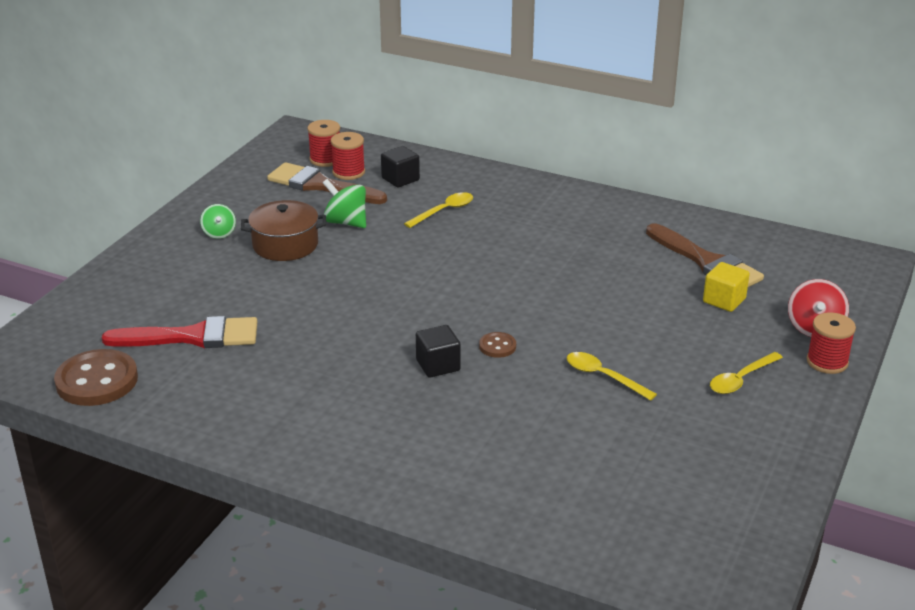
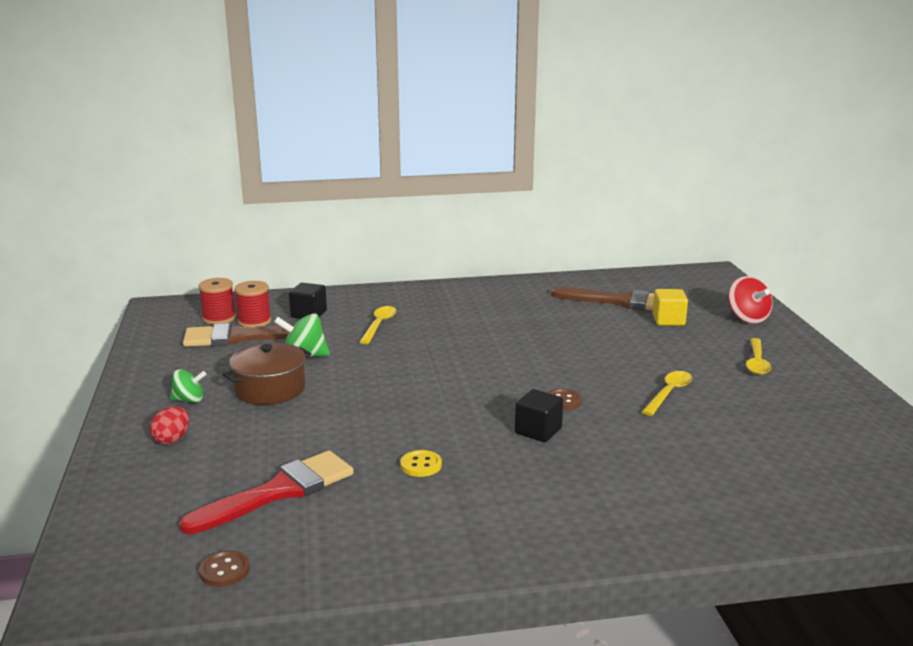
camera: 35 degrees left, 10 degrees down
(97, 381) = (224, 570): brown button -> brown button, size x0.48
(172, 264) = (172, 439): none -> red egg
(219, 233) = (189, 400): green spinning top -> green spinning top turned 45 degrees counterclockwise
(311, 357) = (421, 465): none -> yellow button
(603, 376) = (669, 393): yellow spoon -> yellow spoon turned 120 degrees clockwise
(827, 362) = (787, 334): red spool -> none

